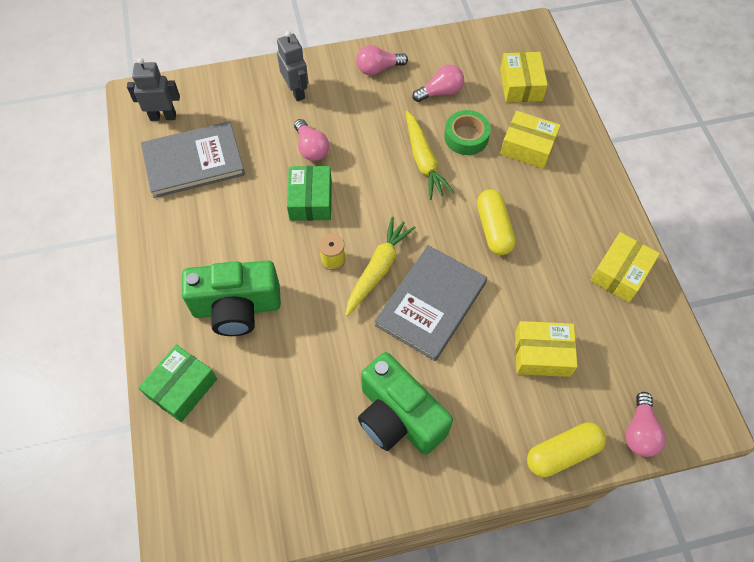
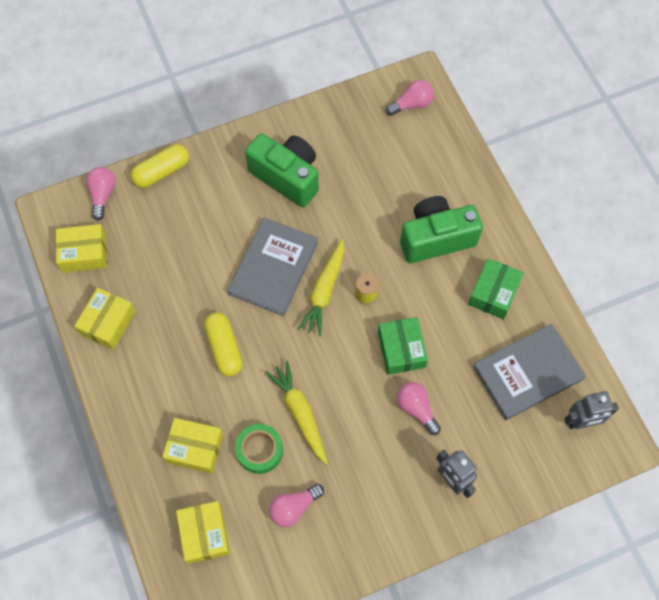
camera: 170 degrees right, 5 degrees up
(182, 388) = (457, 171): green box -> green box (493, 293)
(378, 69) = (369, 530): pink light bulb -> pink light bulb (411, 104)
(542, 354) = (177, 241): yellow box -> yellow box (84, 253)

